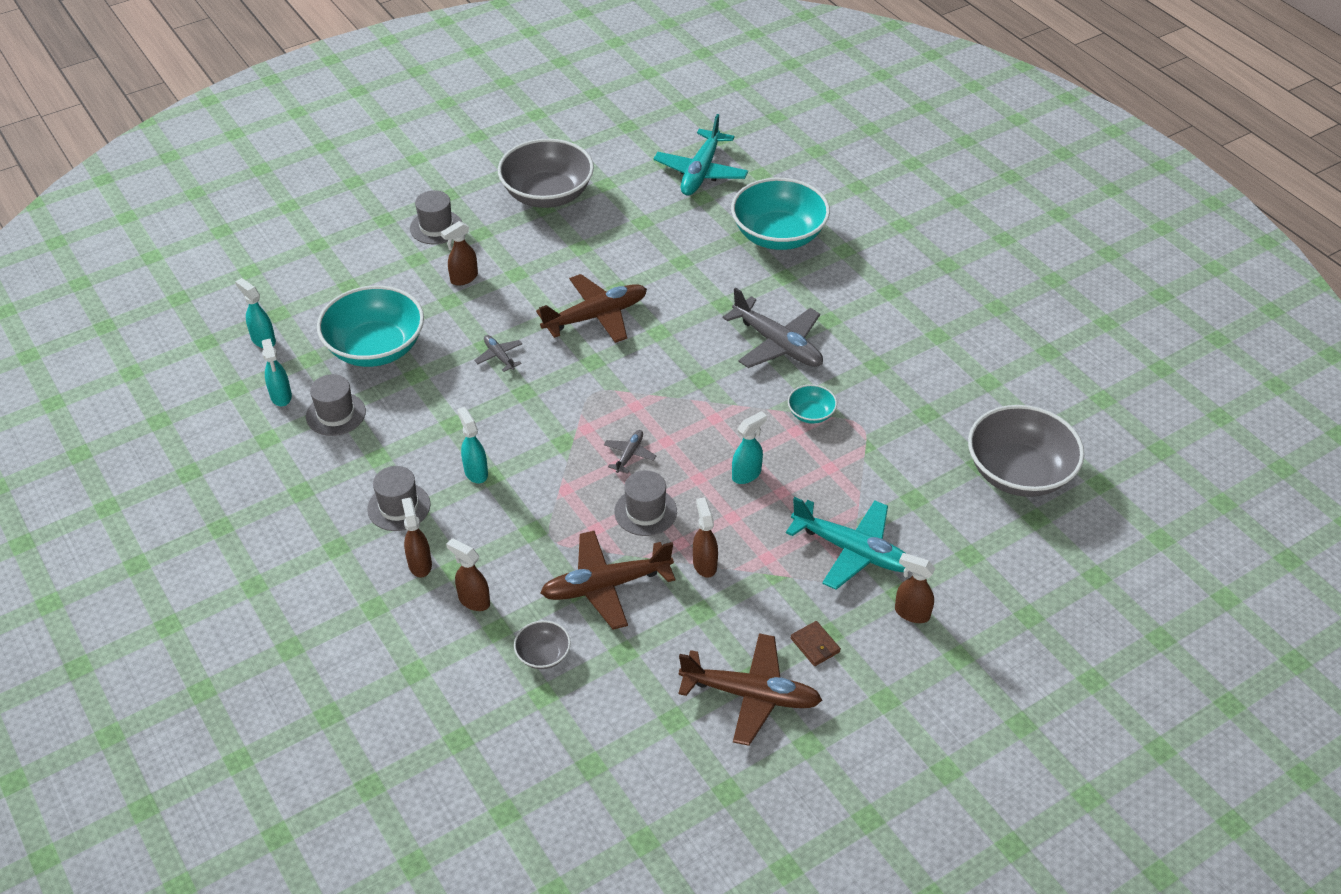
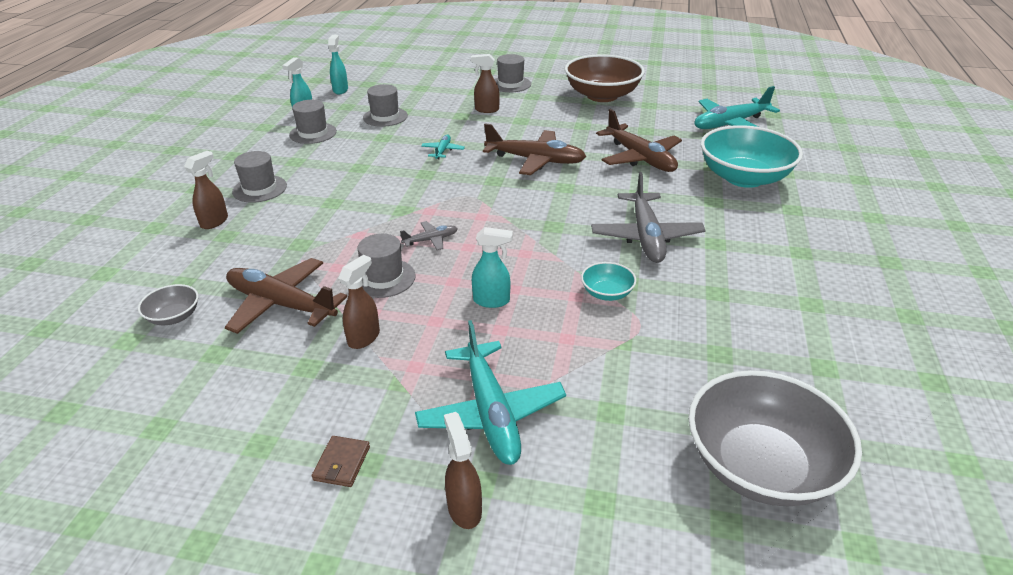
camera: 45 degrees right, 10 degrees down
(375, 348) = (385, 117): turquoise bowl -> grey hat
(473, 600) = (201, 258): brown spray bottle -> none
(475, 472) = (327, 196): turquoise spray bottle -> none
(499, 356) = (442, 151): grey plane -> turquoise plane
(547, 194) = (602, 96): grey bowl -> brown bowl
(750, 695) = (233, 459): brown plane -> brown plane (640, 158)

